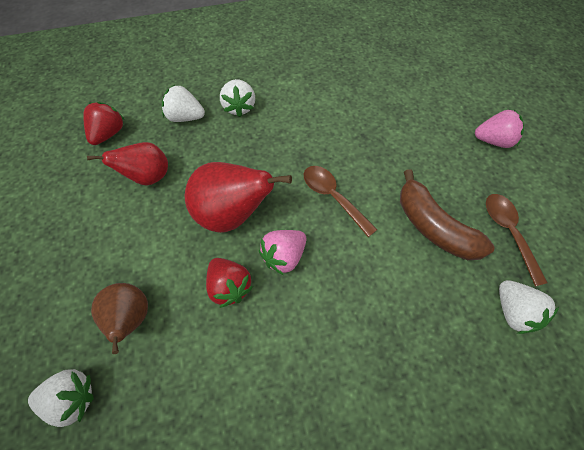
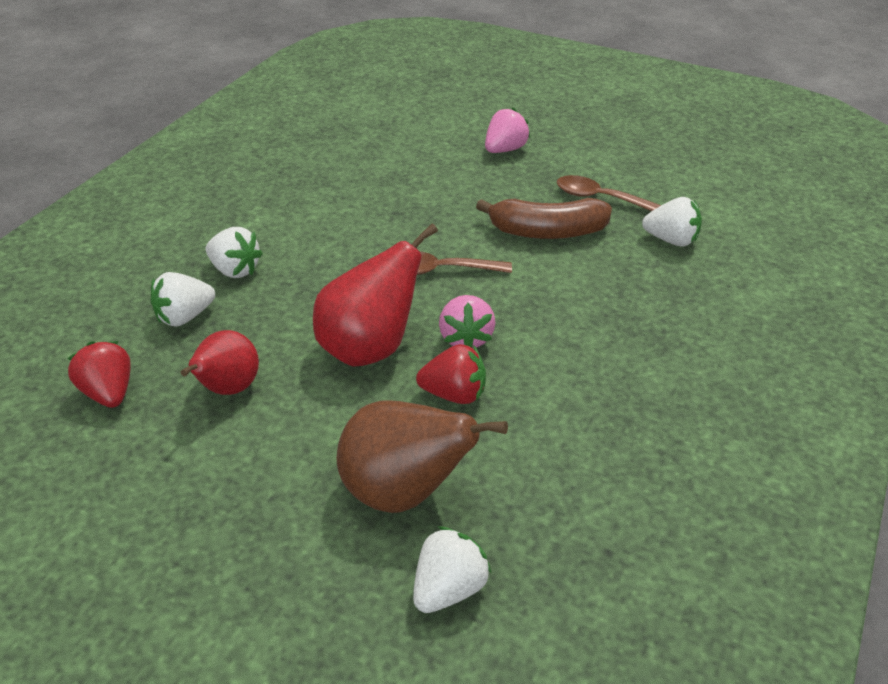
camera: 50 degrees left, 20 degrees down
(130, 320) = (404, 492): brown pear -> brown pear, size x1.52

